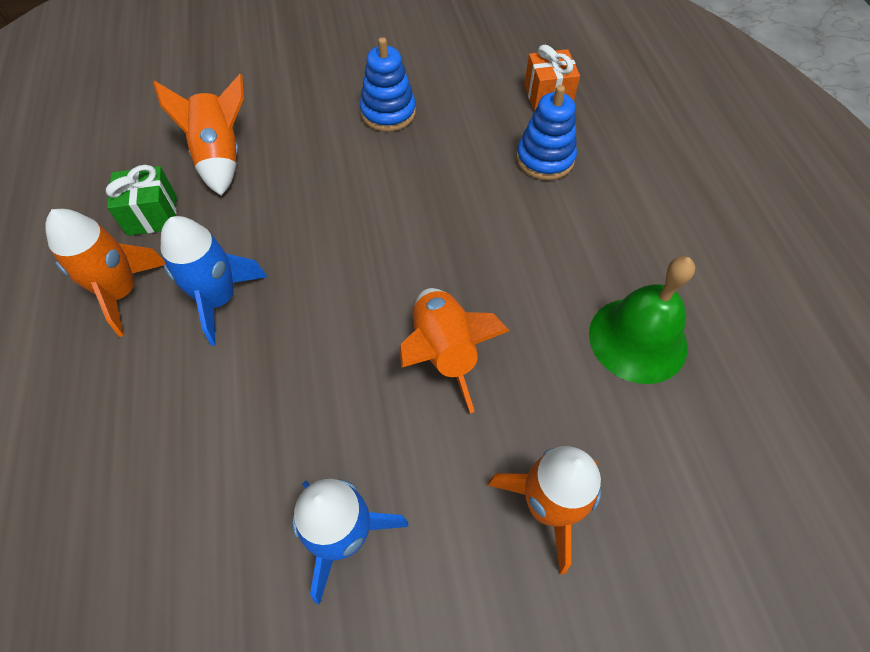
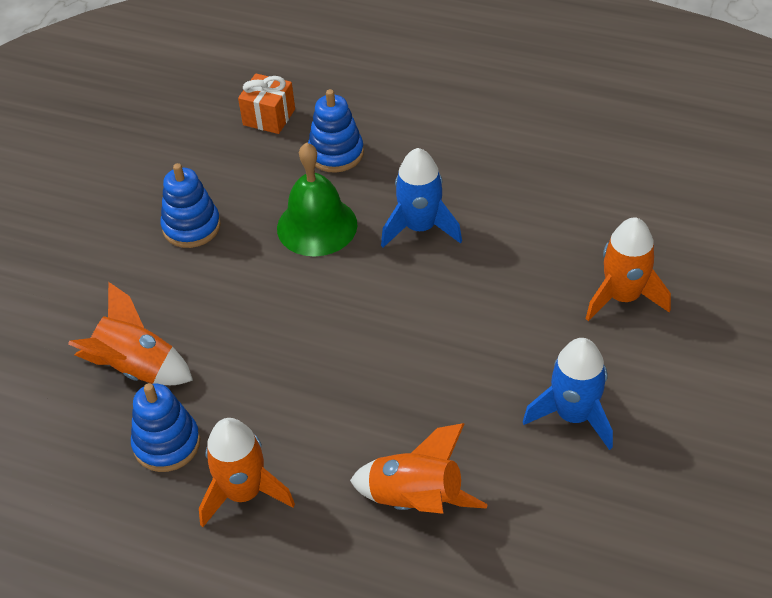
camera: 55 degrees left, 10 degrees down
(152, 215) = (167, 444): green gift -> blue stacking toy
(219, 299) = (308, 423): blue rocket -> blue rocket (420, 227)
(443, 352) = (469, 298): orange rocket -> orange rocket (416, 500)
(637, 339) = (537, 188): green bell -> green bell (317, 226)

